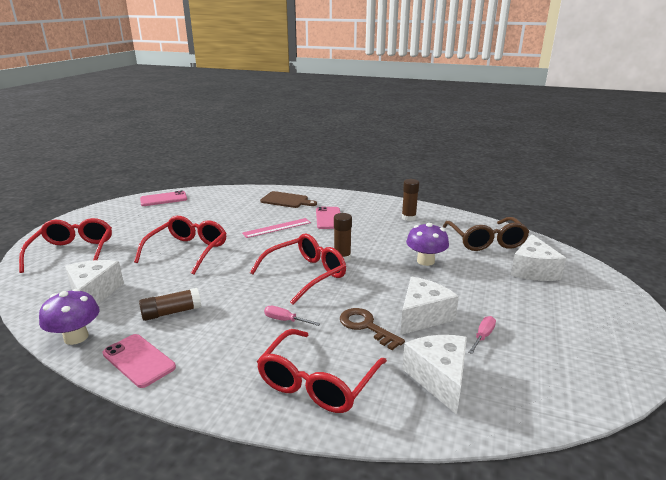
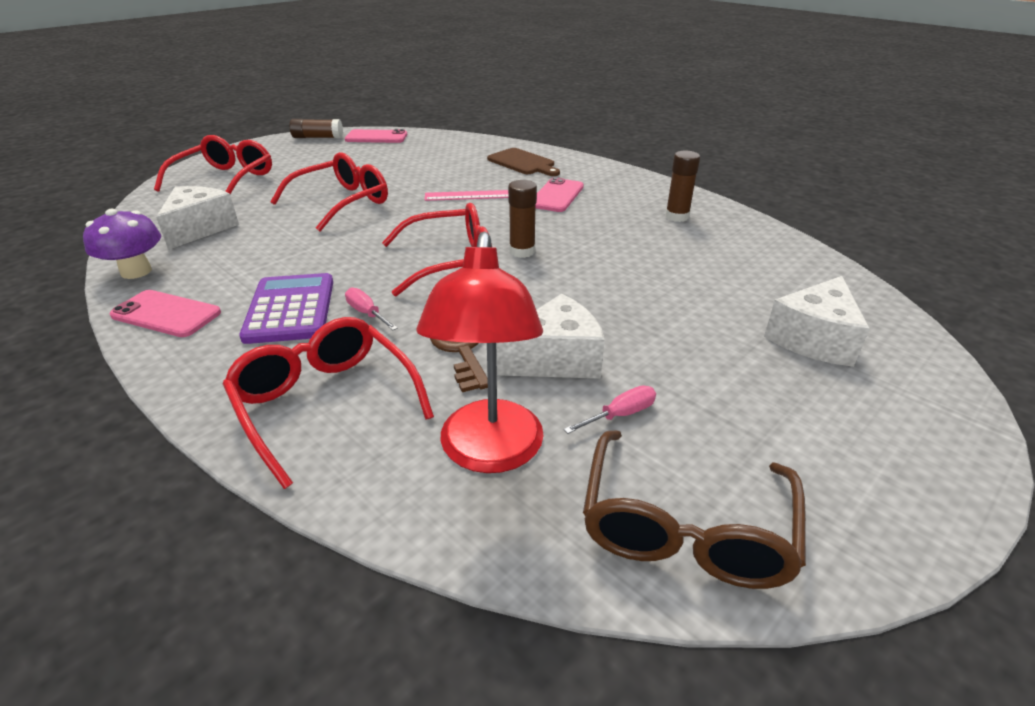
camera: 25 degrees right, 10 degrees up
(139, 360) = (166, 314): pink phone -> pink phone turned 45 degrees counterclockwise
(171, 312) = (252, 269): brown glue stick -> brown glue stick (318, 137)
(230, 331) = (290, 309): none -> purple calculator
(317, 382) = (325, 403): red glasses -> red glasses turned 90 degrees clockwise
(425, 261) = (641, 282): purple mushroom -> none
(439, 378) = (489, 453): white cheese -> red lamp
(486, 241) = (773, 276): brown glasses -> brown glasses (685, 528)

